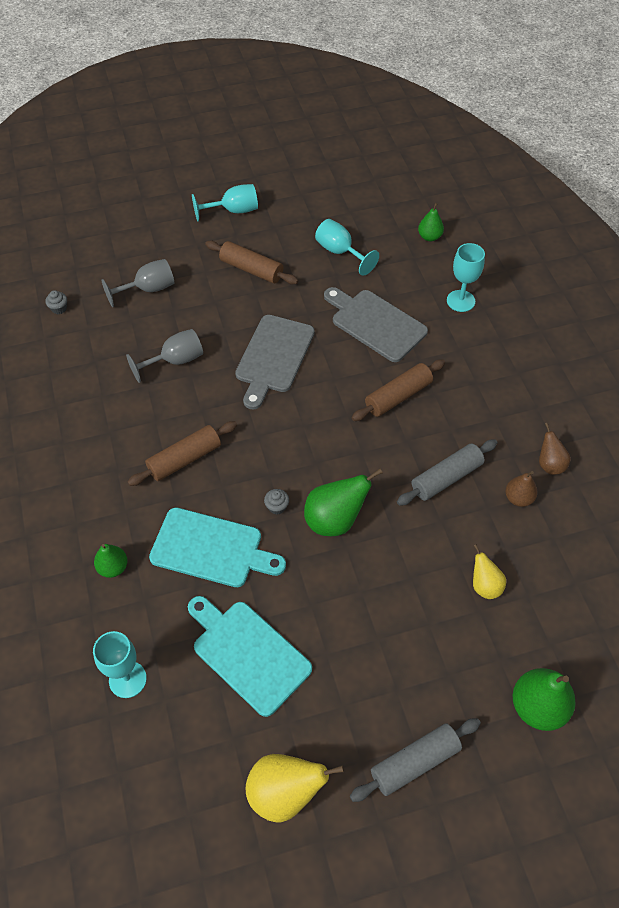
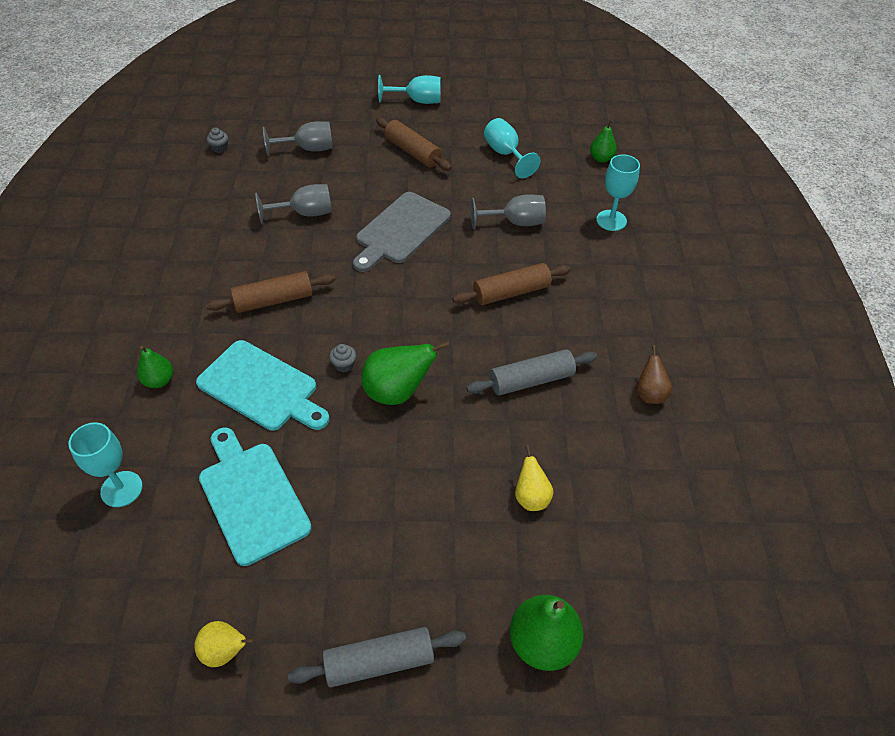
camera: 15 degrees right, 5 degrees down
(284, 793) = (225, 651): yellow pear -> yellow pear, size x0.60
(375, 323) = (515, 222): grey cutting board -> grey goblet
(518, 498) = (602, 419): brown pear -> none

